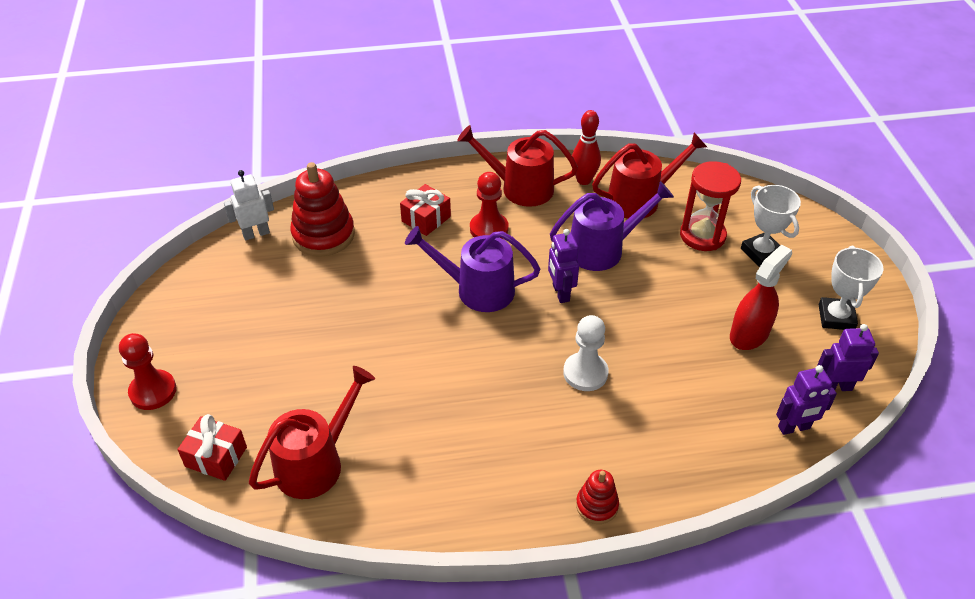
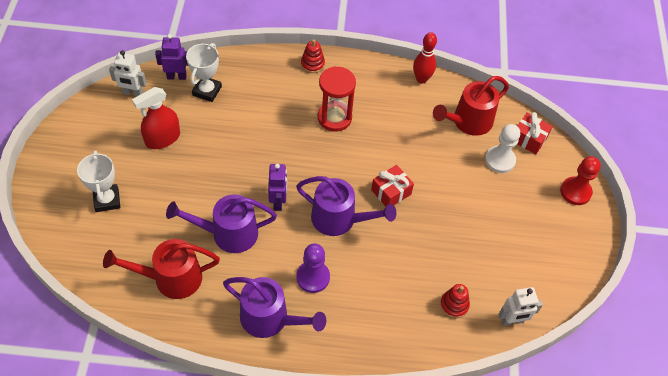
camera: 170 degrees left, 10 degrees up
(323, 235) = (454, 305): red stacking toy -> red stacking toy, size x0.53
(426, 219) = (363, 302): red gift -> red gift (391, 192)
(489, 229) = (313, 277): red pawn -> purple pawn
(519, 188) = (270, 319): red watering can -> purple watering can
(584, 180) = (209, 314): red bowling pin -> red bowling pin (421, 79)
(585, 373) = (286, 138): white pawn -> white pawn (500, 160)
(702, 235) = (141, 227): red hourglass -> red hourglass (334, 118)
(836, 317) = (94, 136): white trophy -> white trophy (207, 91)
(836, 386) = (132, 93): purple robot -> white robot

